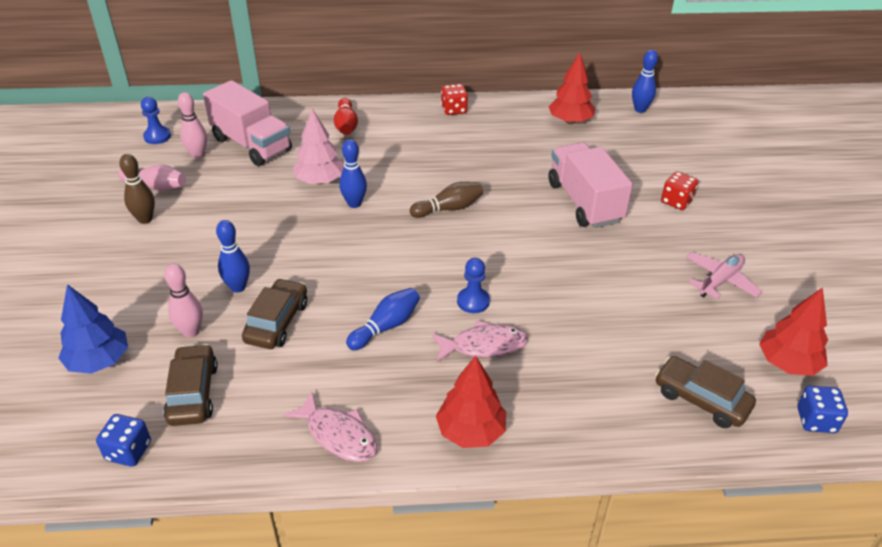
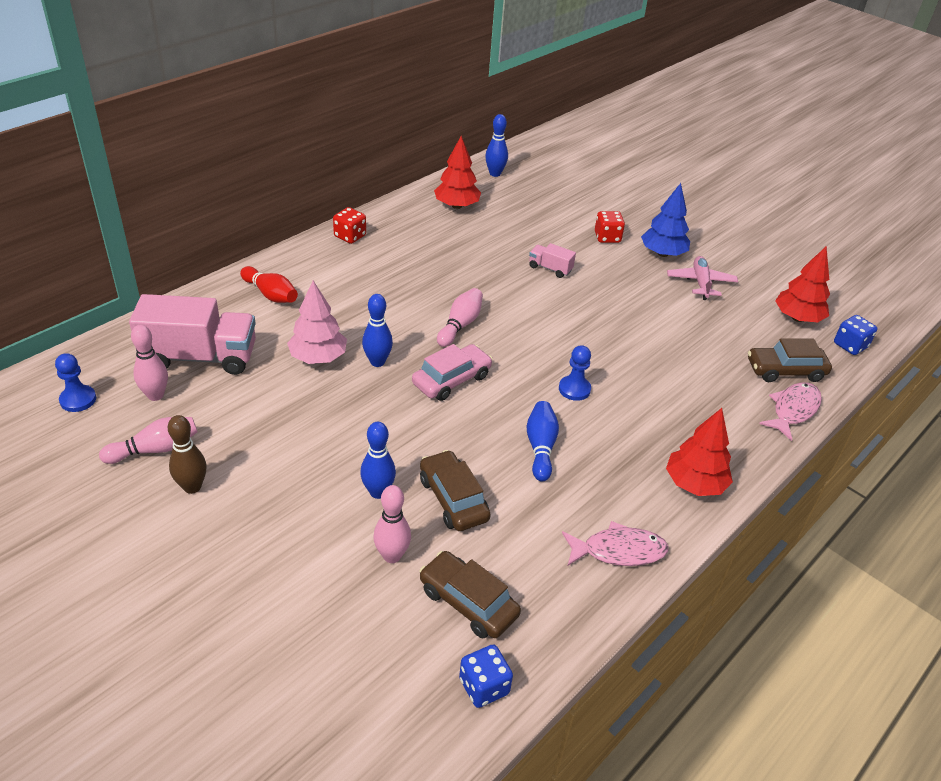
camera: 45 degrees left, 0 degrees up
(99, 361) = (345, 638): blue tree -> blue tree (663, 253)
(388, 243) = (451, 380): none -> pink car
(449, 208) = (460, 325): brown bowling pin -> pink bowling pin
(484, 345) = (624, 417): pink fish -> pink fish (793, 410)
(584, 202) = (550, 268): pink truck -> pink truck, size x0.46

